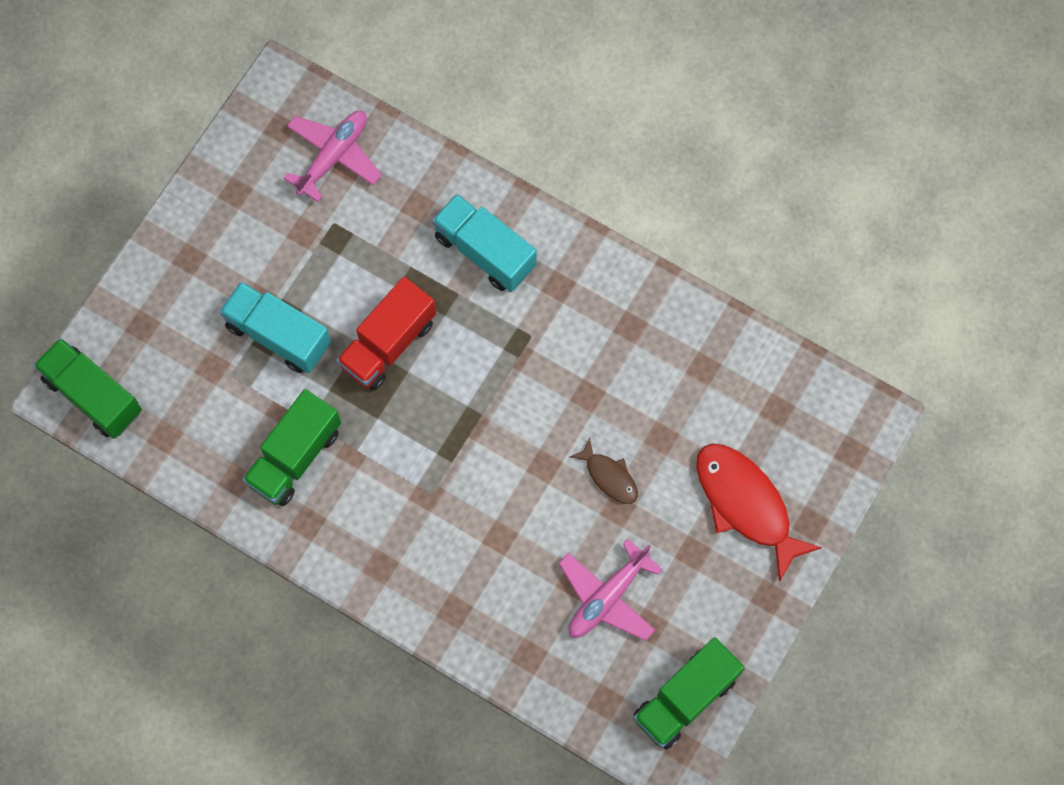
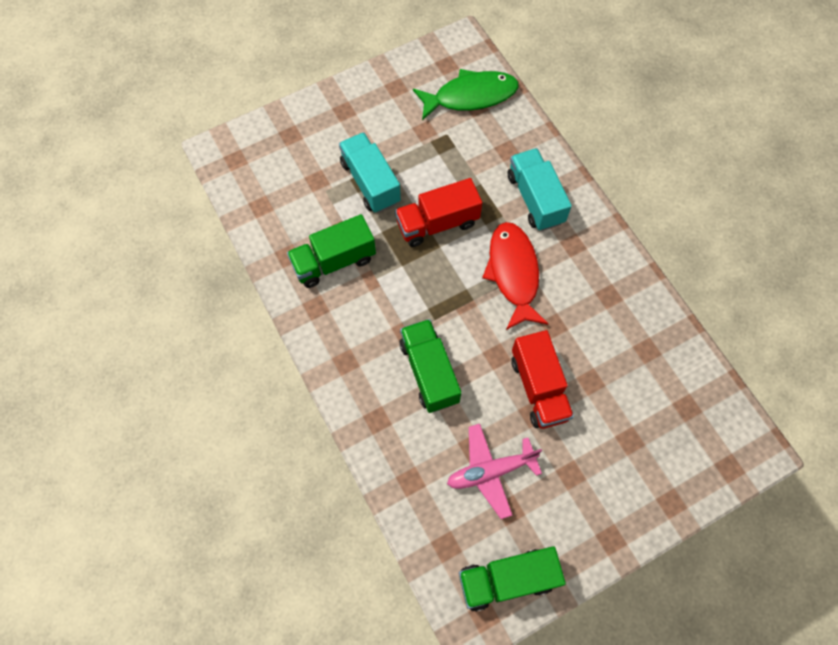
camera: 30 degrees right, 5 degrees down
(93, 395) = (234, 160): green truck -> green truck (429, 372)
(333, 156) = (470, 96): pink plane -> green fish
(609, 476) = (538, 388): brown fish -> red truck
(746, 504) = (629, 462): red fish -> red fish (513, 273)

